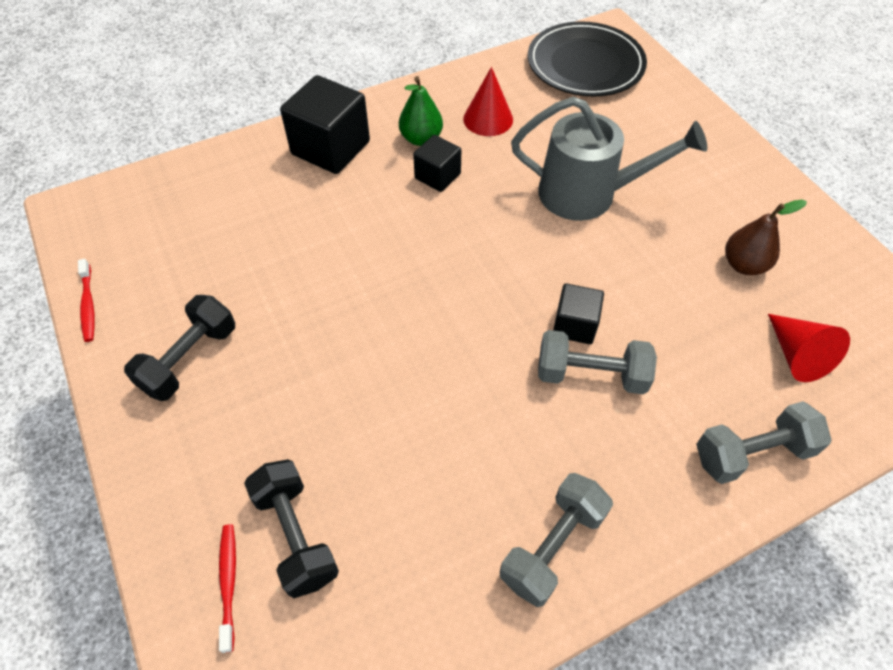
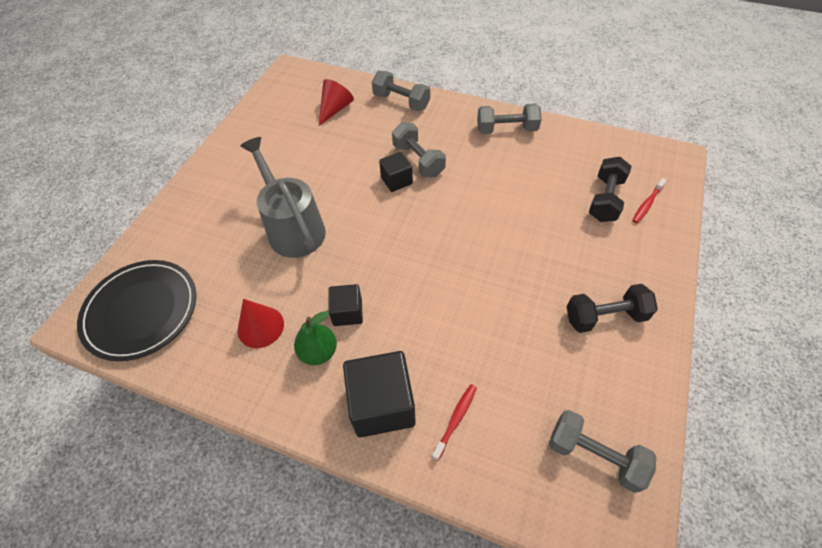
camera: 130 degrees left, 0 degrees up
(88, 305) = (654, 413): red toothbrush -> red toothbrush (455, 420)
(129, 237) = (594, 455): none -> grey dumbbell
(744, 265) = (292, 145): brown pear -> none

